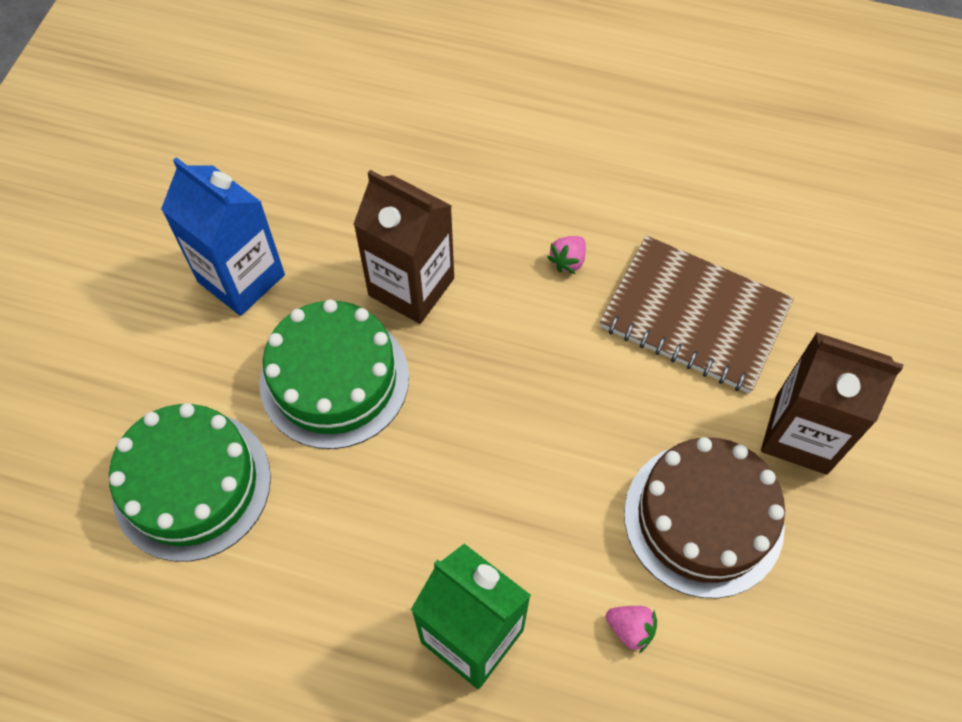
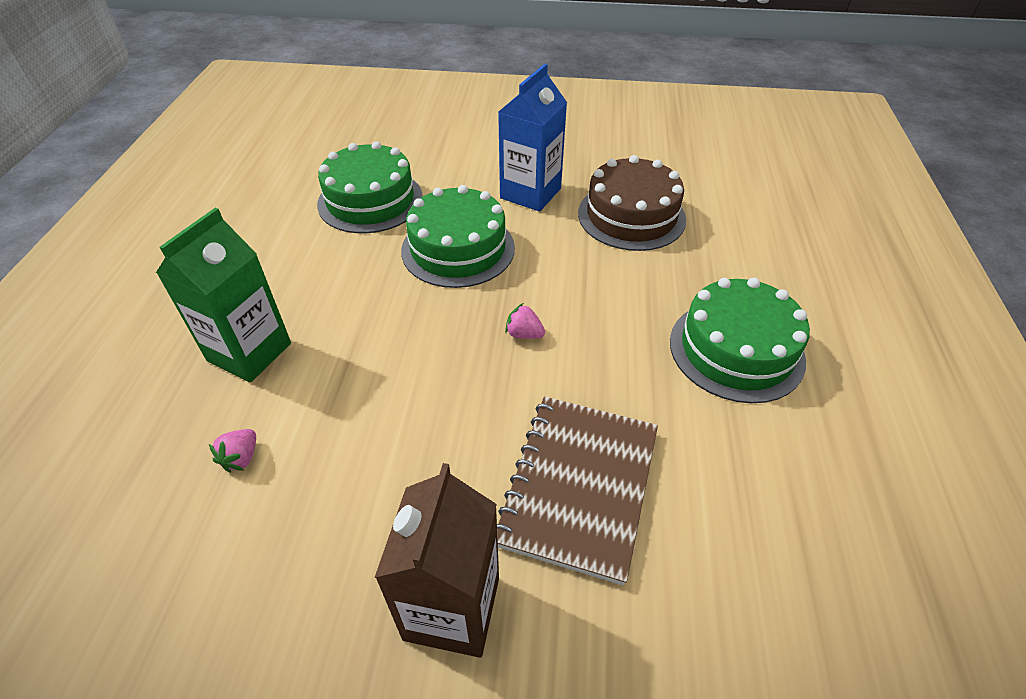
camera: 80 degrees right, 15 degrees down
(411, 287) = (550, 276): brown carton -> none
(555, 148) = (736, 350): none -> green cake
(568, 261) = (610, 373): pink strawberry -> pink strawberry (524, 334)
(703, 519) = (347, 511): brown cake -> brown cake (631, 216)

